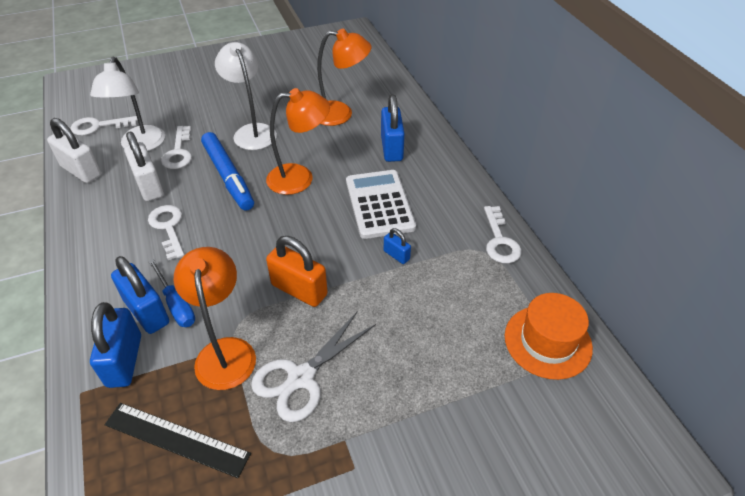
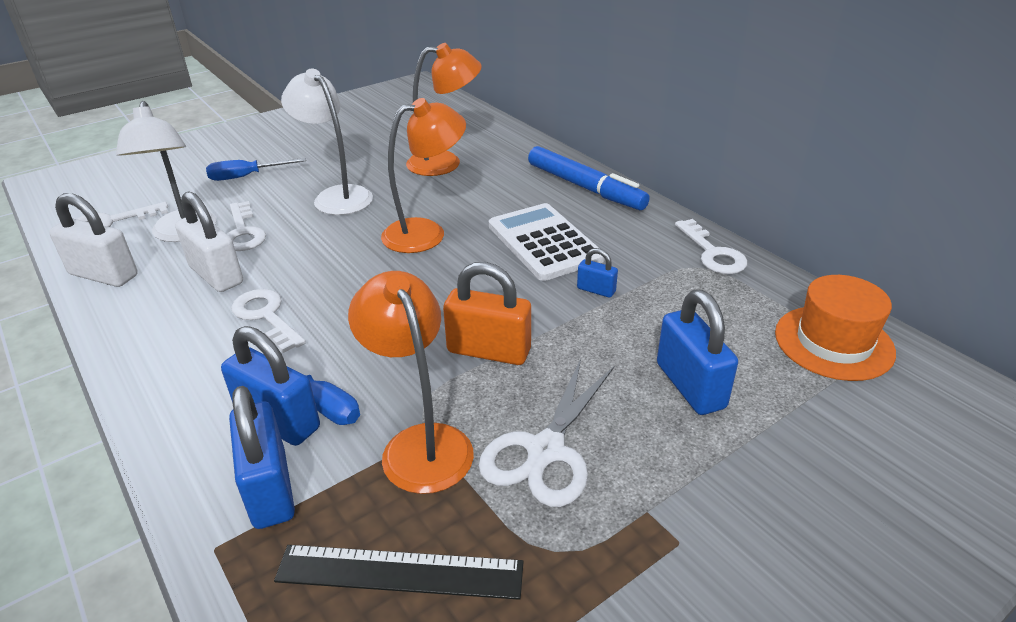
camera: 15 degrees left, 10 degrees down
(198, 101) = (246, 176): none -> blue screwdriver
(228, 176) = (327, 247): blue marker -> blue marker (585, 187)
(391, 148) = (528, 185): blue padlock -> blue padlock (690, 385)

